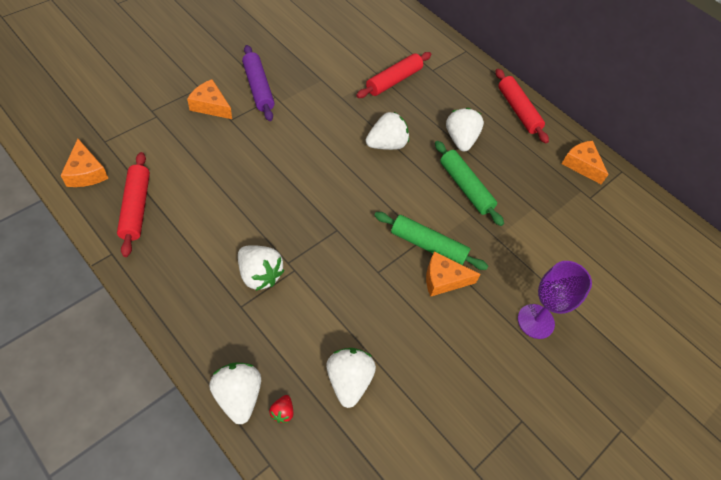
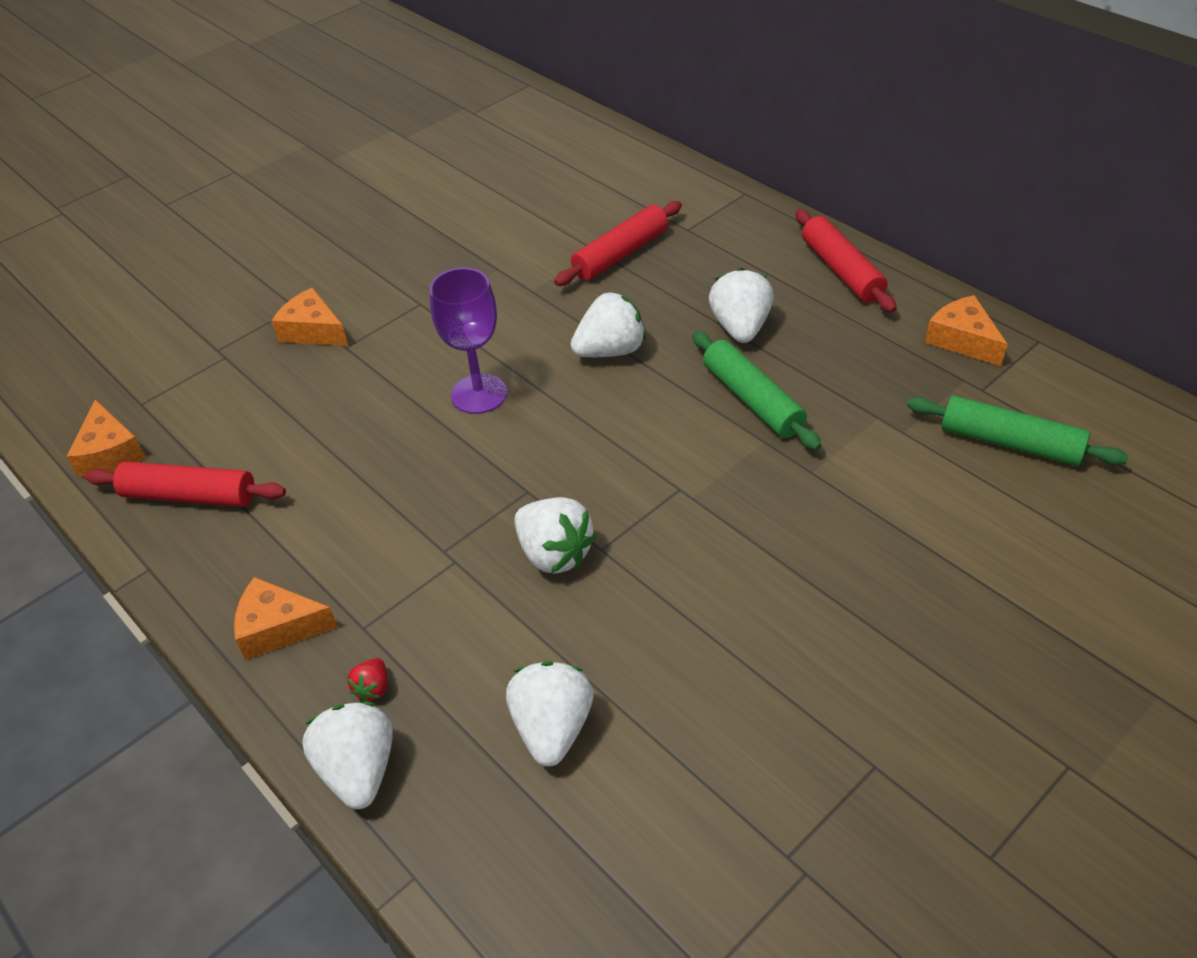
camera: 10 degrees right, 10 degrees down
(136, 208) = (190, 495): red rolling pin -> red rolling pin turned 75 degrees counterclockwise
(258, 88) = (392, 295): purple rolling pin -> none
(259, 275) = (395, 575): white strawberry -> white strawberry (554, 554)
(282, 412) = (436, 789): red strawberry -> red strawberry (373, 688)
(428, 246) = (689, 498): green rolling pin -> green rolling pin (1010, 443)
(443, 279) = (719, 548): orange cheese -> orange cheese (279, 627)
(535, 321) = (892, 598): purple goblet -> purple goblet (479, 394)

